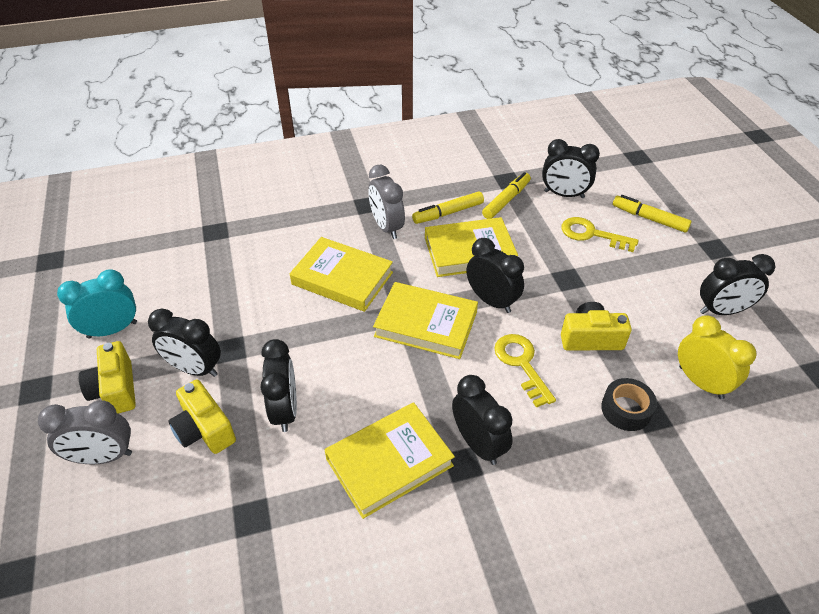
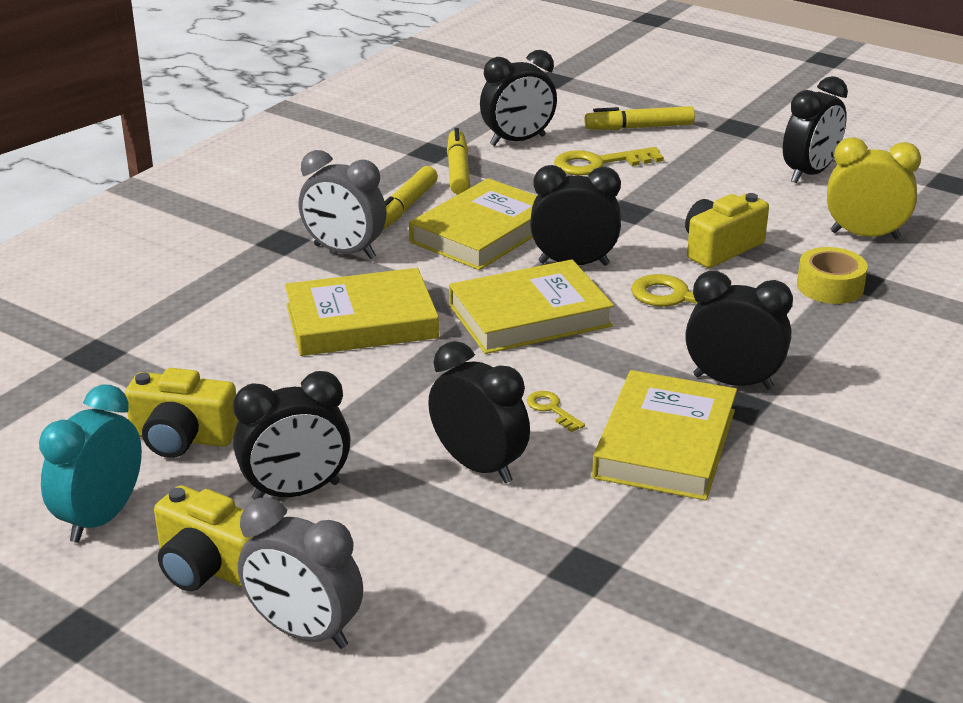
camera: 40 degrees left, 15 degrees down
(103, 456) = (304, 632): grey clock -> grey clock turned 75 degrees clockwise
(204, 429) = (403, 535): yellow camera -> yellow camera (182, 438)
(362, 397) = (552, 409): none -> yellow key
(626, 409) = (830, 286): black tape -> yellow tape

